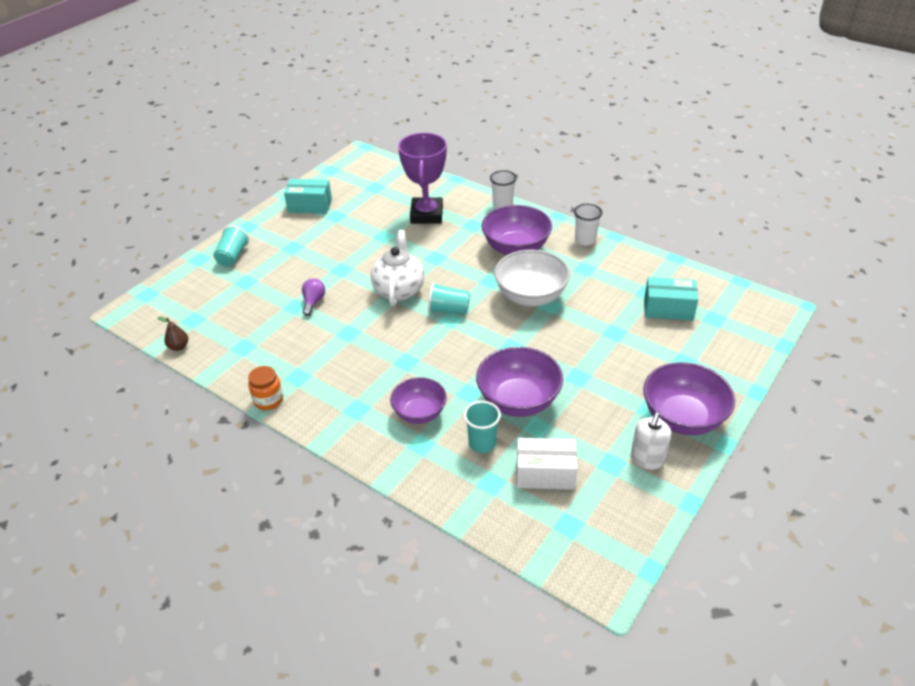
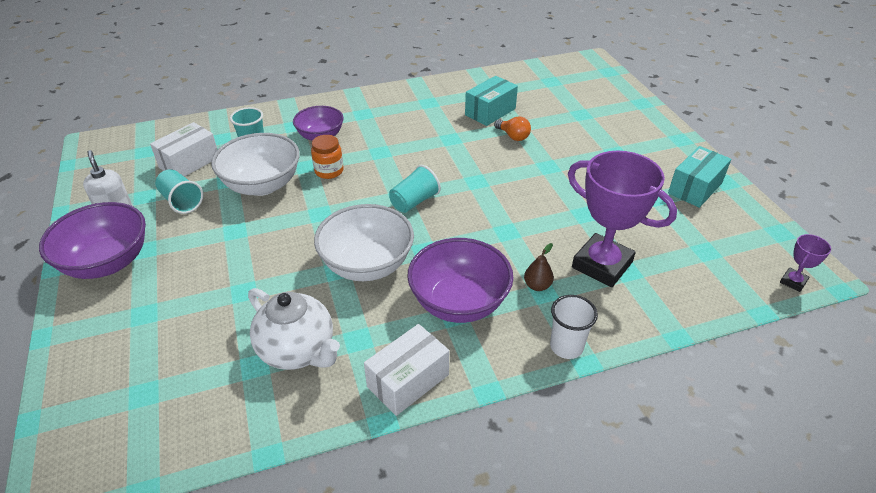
camera: 125 degrees right, 0 degrees up
(179, 346) = (523, 69): brown pear -> brown pear (537, 286)
(232, 256) = (630, 119): turquoise cup -> turquoise cup (181, 201)
(268, 400) = (420, 86): orange jar -> orange jar (329, 171)
(313, 302) = (513, 136): purple light bulb -> orange light bulb
(374, 159) = (793, 282): none -> purple trophy
(399, 290) = (478, 186): white teapot -> white teapot (298, 350)
(518, 400) = (262, 185): purple bowl -> white bowl
(585, 240) = (408, 380): white cup -> white box
(668, 309) = (210, 362): turquoise box -> turquoise box (490, 112)

